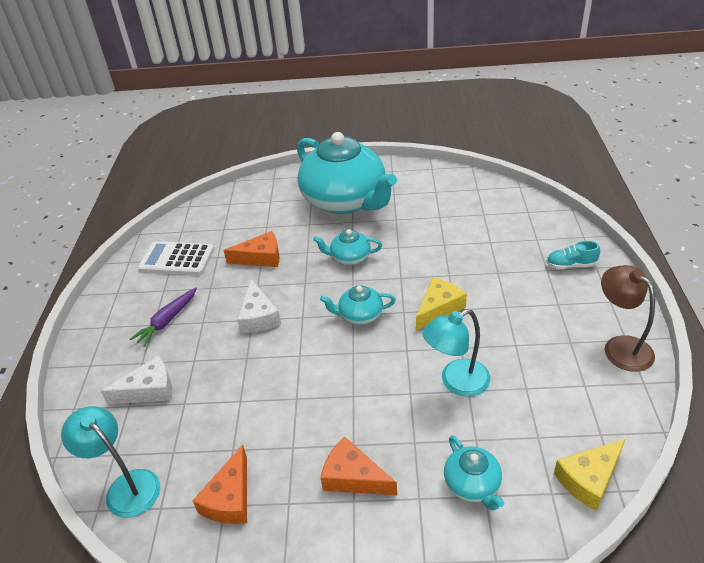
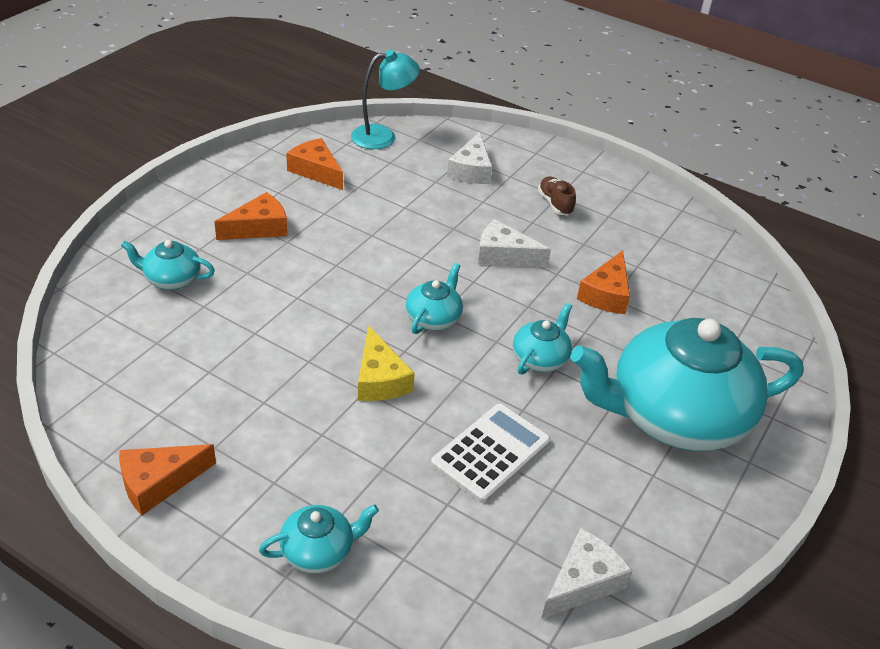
camera: 115 degrees right, 0 degrees up
(167, 321) = (555, 204): purple carrot -> brown shoe
(177, 259) = (658, 239): white calculator -> white calculator (491, 453)
(456, 382) = (273, 331): turquoise lamp -> none
(479, 190) = (582, 582): none -> white cheese
(570, 265) = (318, 551): turquoise shoe -> turquoise teapot
(589, 479) = (86, 343): yellow cheese -> none
(620, 347) = (158, 482): brown lamp -> orange cheese

